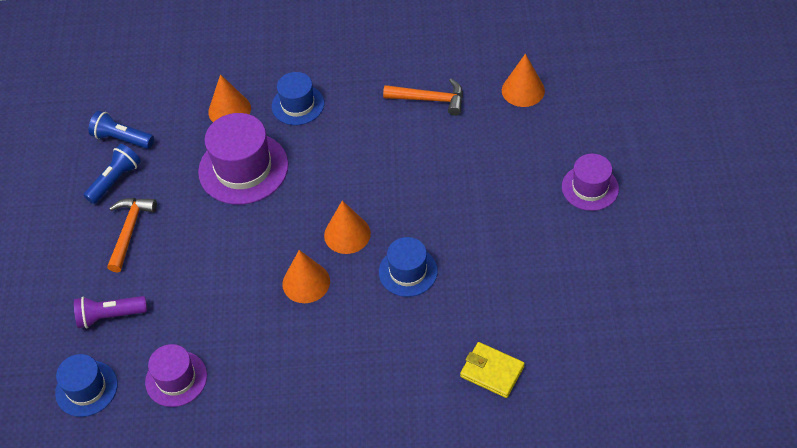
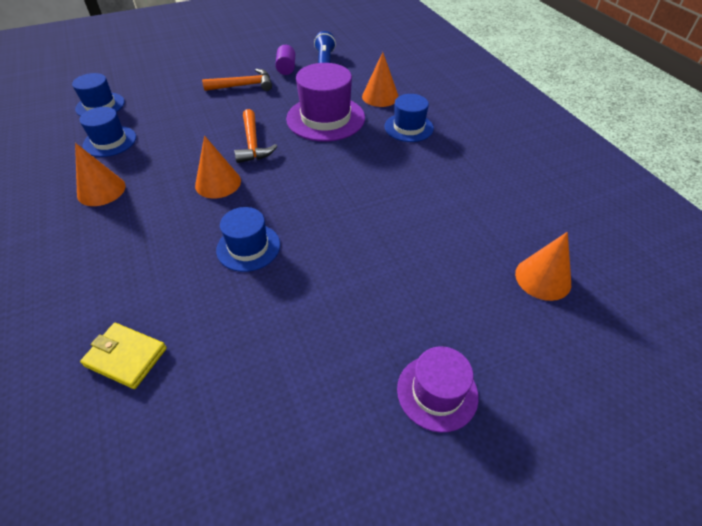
camera: 65 degrees right, 5 degrees down
(110, 316) = (165, 98): purple flashlight -> none
(115, 180) = (286, 68): blue flashlight -> purple cylinder
(176, 379) = (110, 141): purple hat -> blue hat
(347, 234) = (280, 193): orange cone -> orange cone (101, 190)
(430, 99) = (473, 205): orange hammer -> orange hammer (252, 143)
(492, 371) = (126, 357): yellow wallet -> yellow wallet turned 75 degrees counterclockwise

